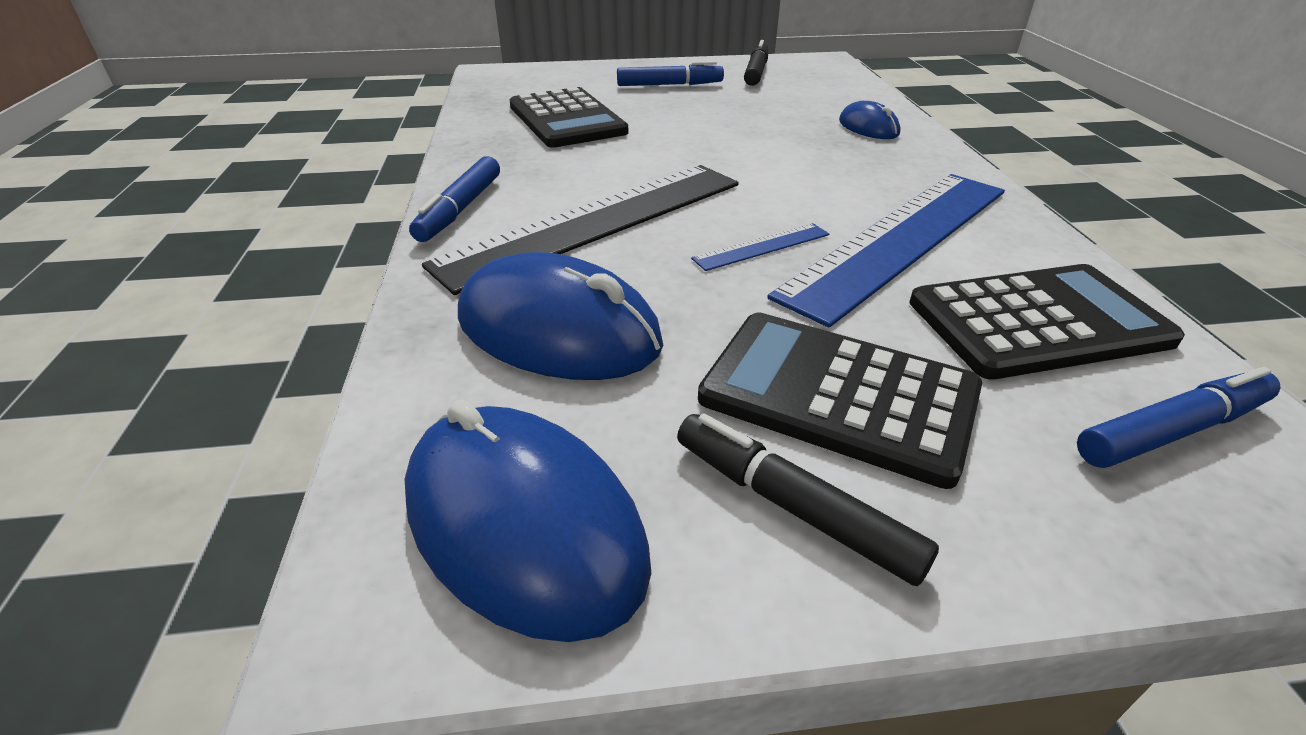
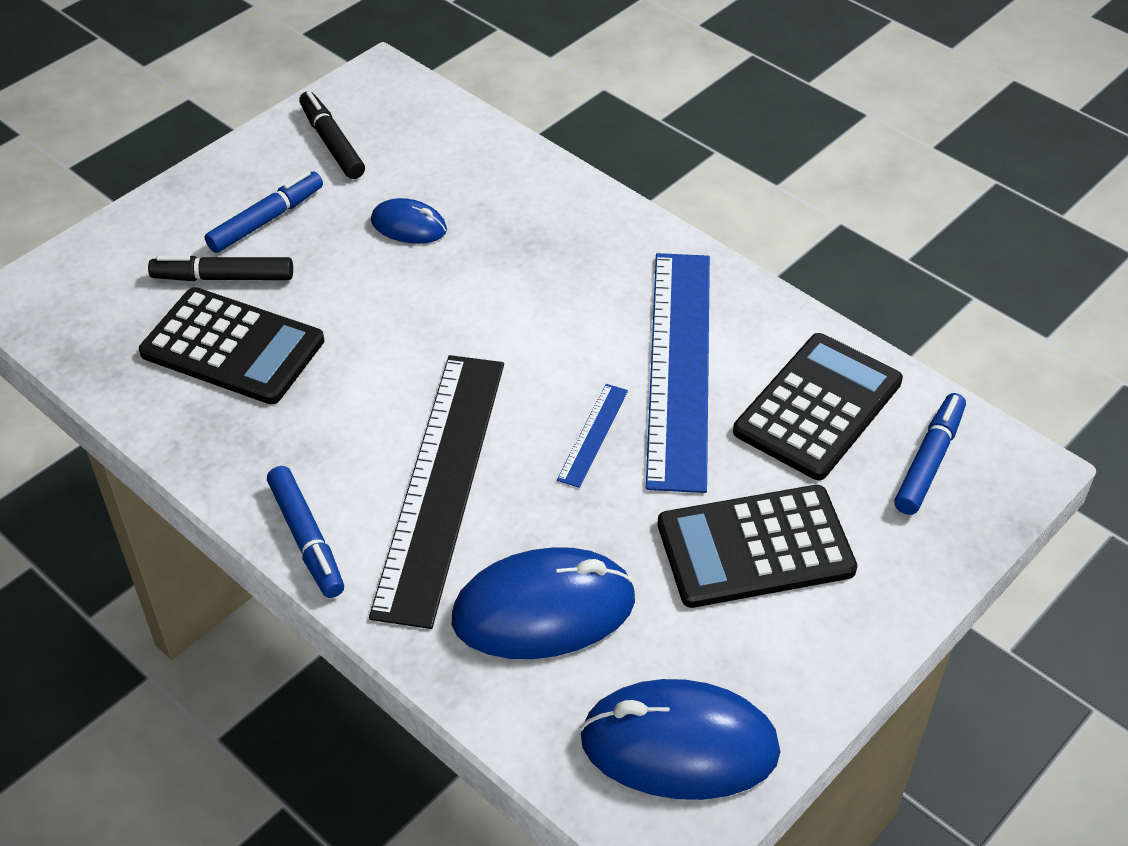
camera: 40 degrees left, 10 degrees up
(793, 506) = (793, 640): black marker -> black marker (223, 277)
(868, 127) = (533, 205): blue mouse -> blue mouse (409, 226)

